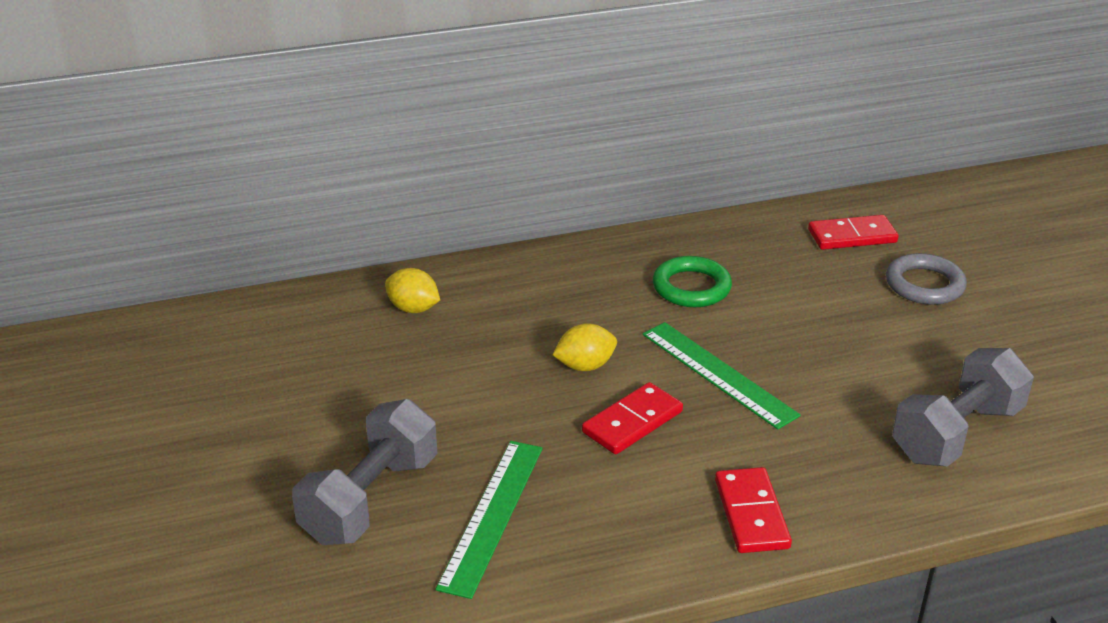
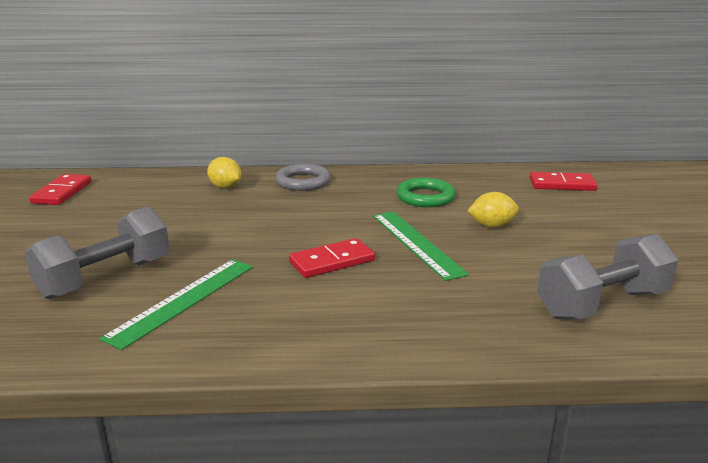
camera: 15 degrees right, 10 degrees down
(585, 366) = (319, 227): yellow lemon -> yellow lemon (492, 226)
(751, 514) = (391, 331): red domino -> red domino (62, 192)
(924, 285) = (609, 214): grey ring -> grey ring (303, 182)

